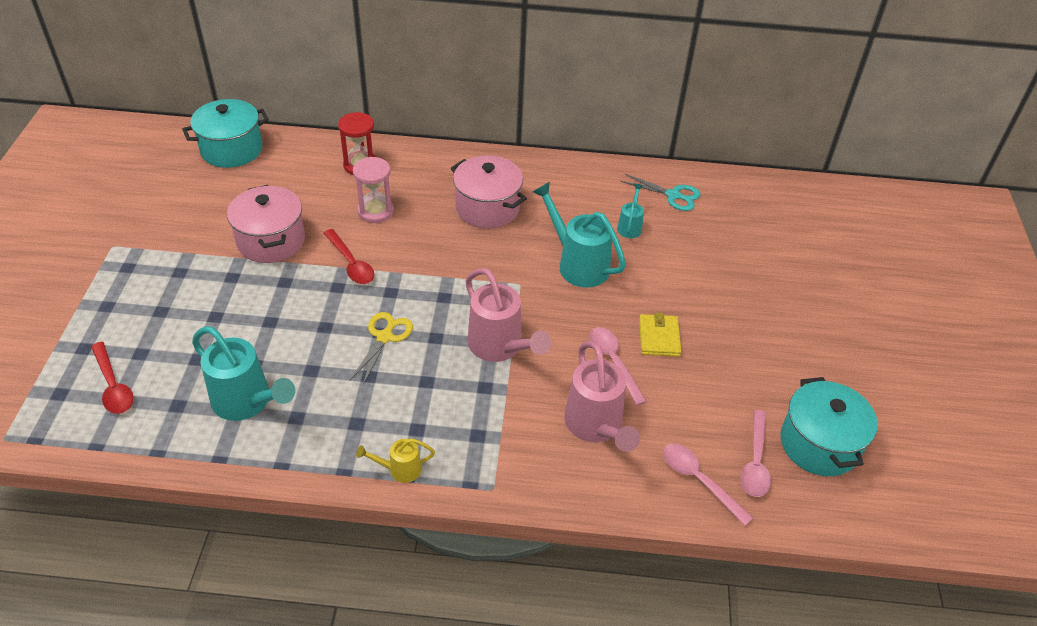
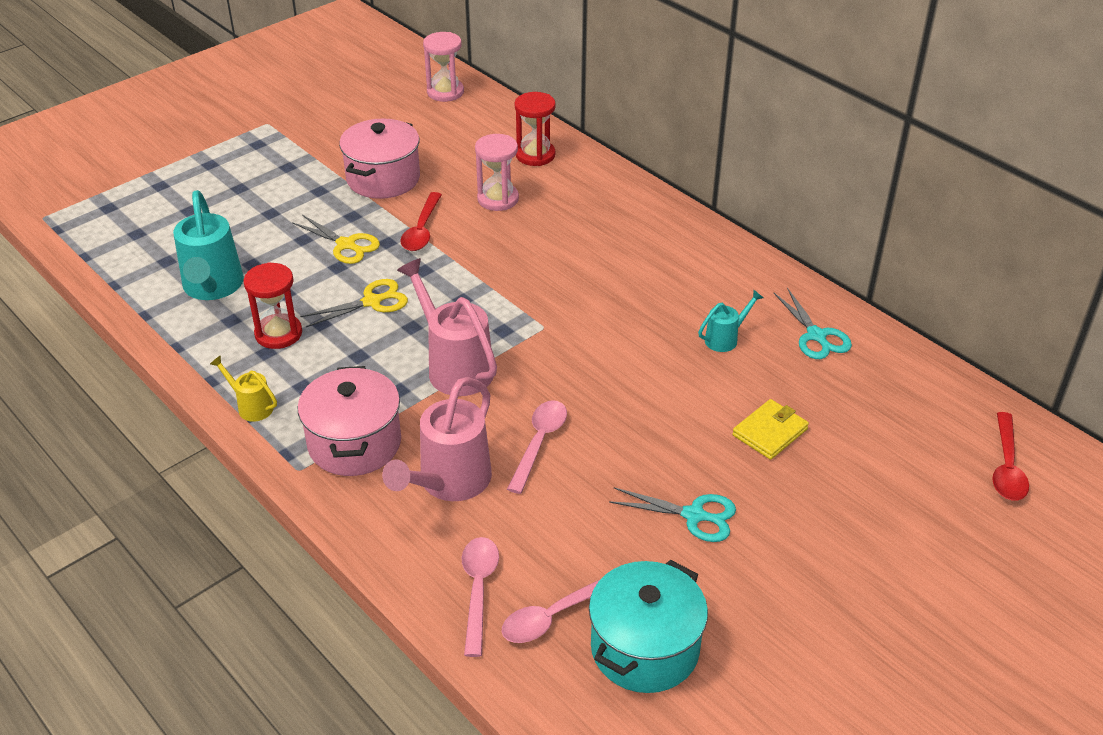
camera: 45 degrees right, 5 degrees down
(113, 386) = (145, 222): red spoon -> red spoon (1006, 467)
(232, 149) = (445, 92): turquoise pot -> pink hourglass
(309, 307) = (346, 245): none -> yellow scissors
(347, 404) = (278, 333): none -> red hourglass
(487, 208) = (602, 248): pink pot -> pink pot (354, 443)
(500, 347) = (455, 367): pink watering can -> pink watering can turned 135 degrees clockwise
(578, 264) = (623, 342): turquoise watering can -> none
(659, 337) = (614, 450): yellow wallet -> yellow wallet (770, 432)
(746, 347) = (694, 515): none -> turquoise scissors

